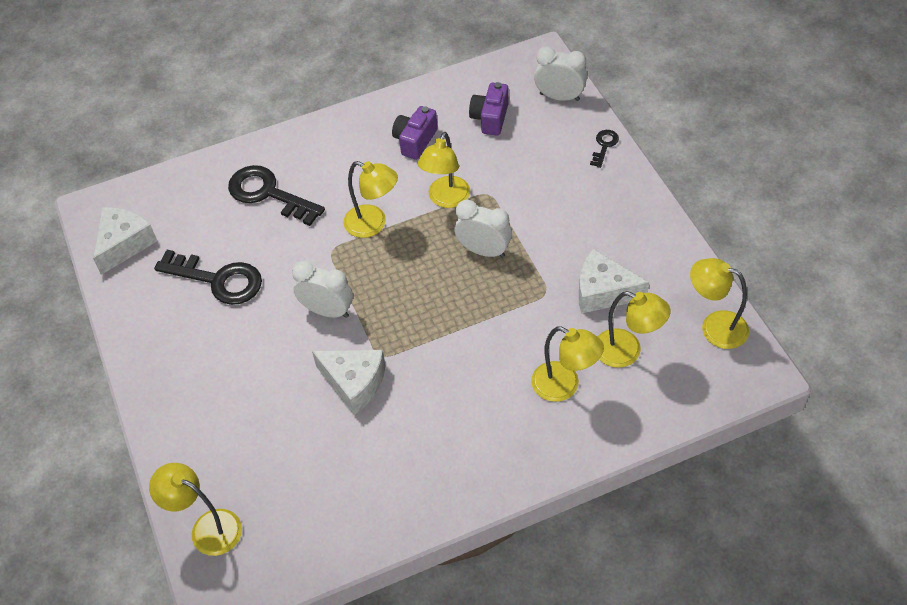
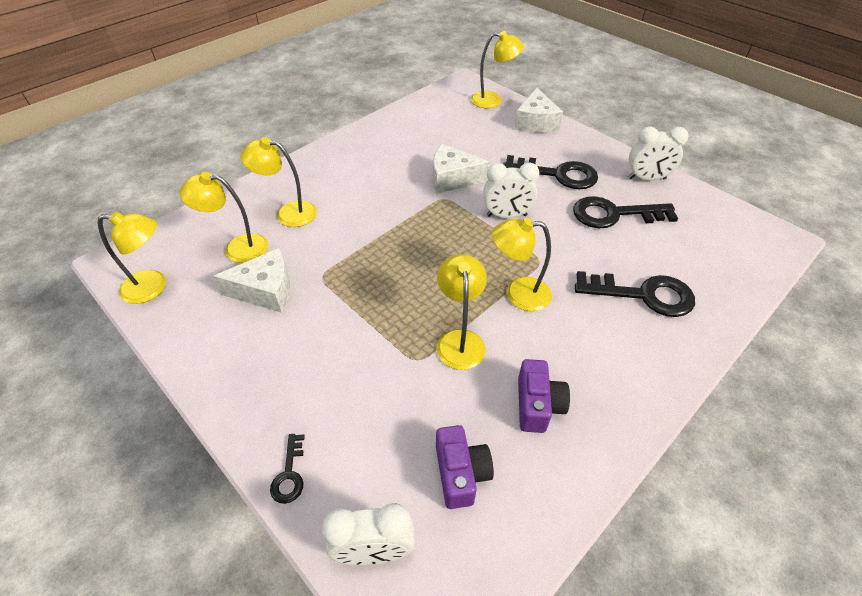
camera: 155 degrees right, 5 degrees down
(124, 244) = (719, 219): white cheese -> white cheese (535, 122)
(231, 352) = (557, 174): none -> black key
(484, 250) = (395, 297): white clock -> white clock (647, 178)

